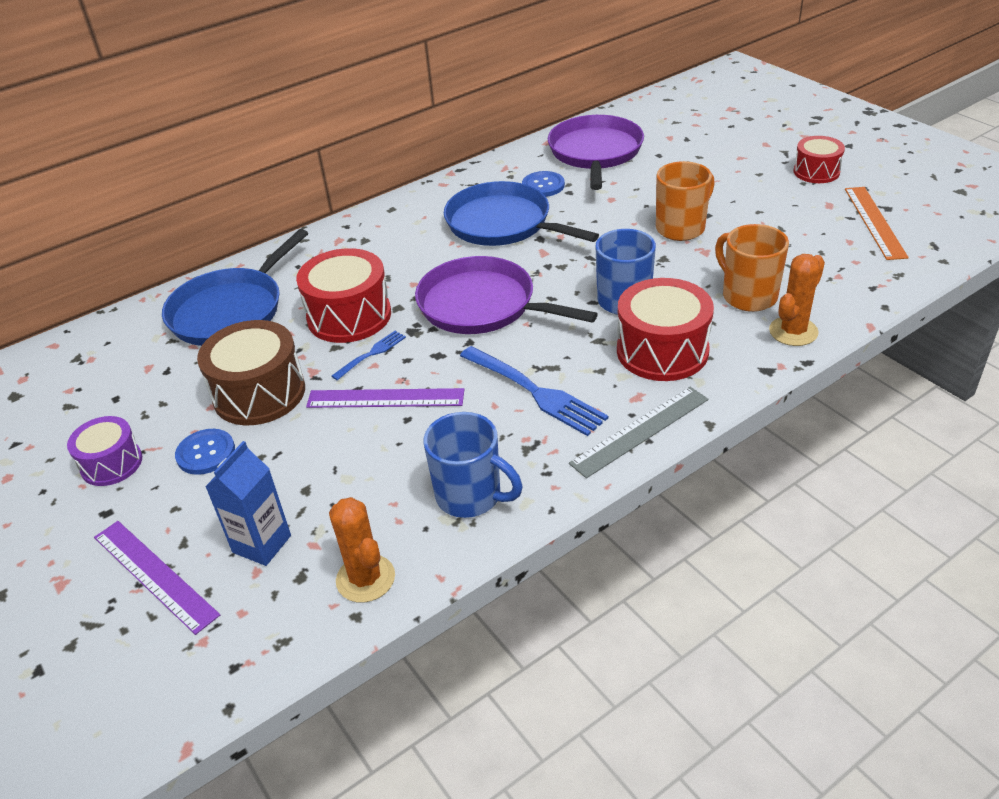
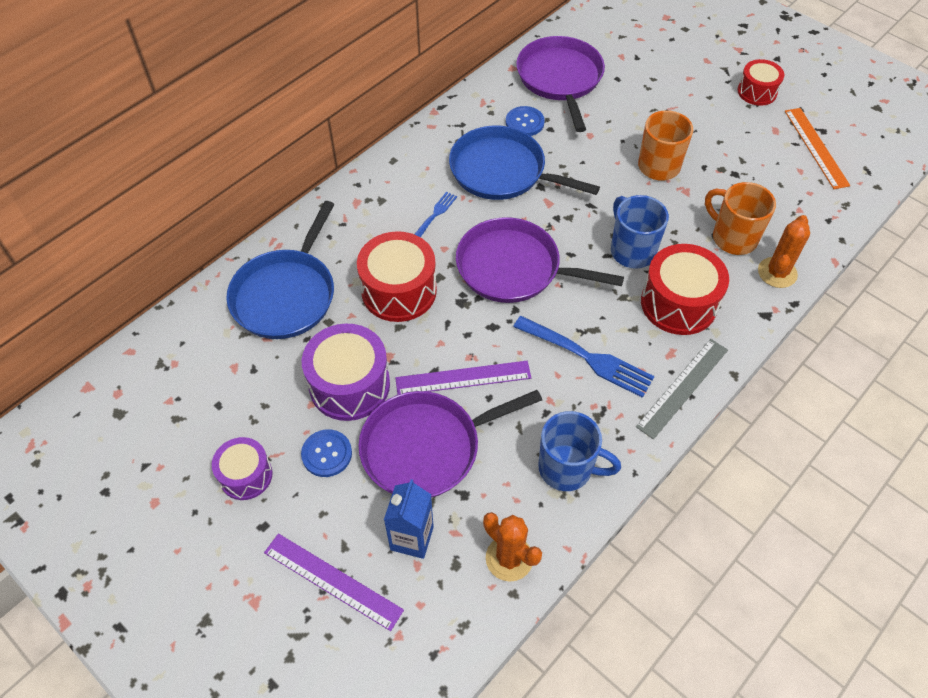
camera: 15 degrees left, 15 degrees up
(259, 393) = (349, 385): brown drum -> purple drum
(317, 458) = (426, 447): none -> purple pan
(371, 354) = (434, 332): blue fork -> blue fork (435, 215)

